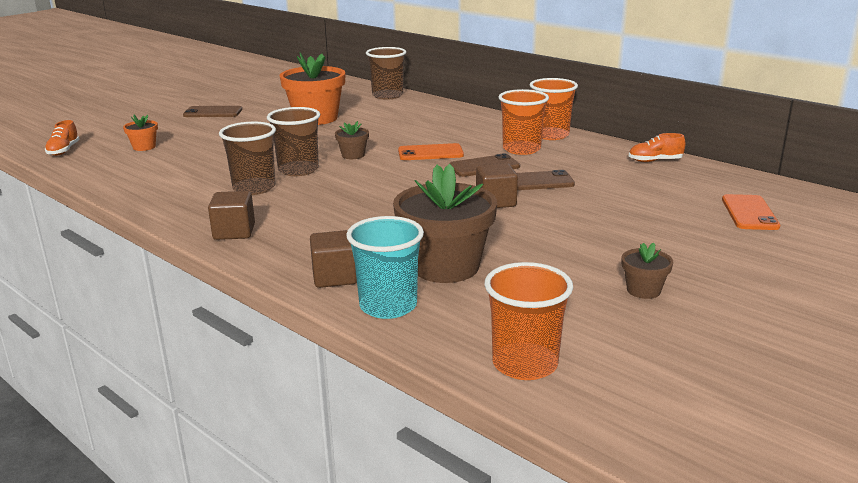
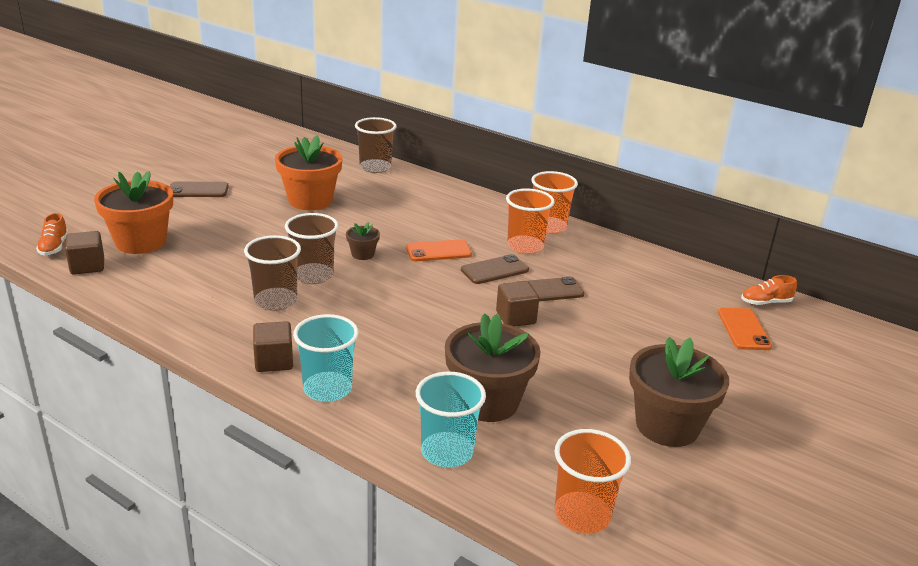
camera: 10 degrees left, 5 degrees up
(144, 147) = (141, 242): orange flower pot -> orange flower pot, size x2.15
(280, 253) = (327, 389): none -> turquoise cup
(335, 277) = (388, 418): brown cube -> brown cube (87, 266)
(643, 290) = (667, 426): brown flower pot -> brown flower pot, size x2.15
(655, 161) = (651, 262): orange shoe -> orange shoe (765, 302)

